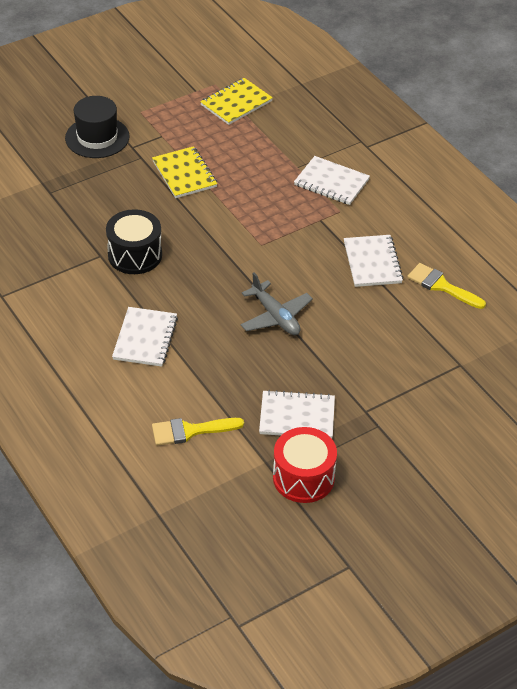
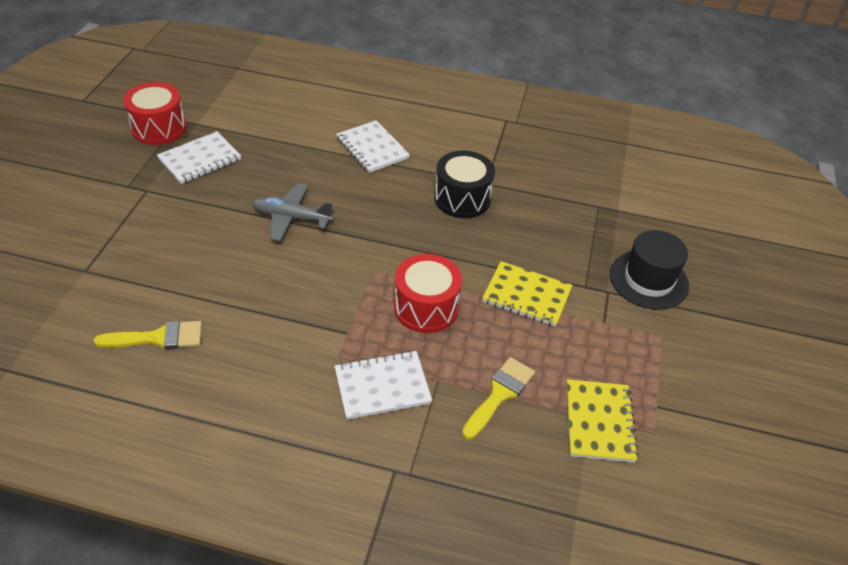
camera: 135 degrees right, 0 degrees up
(190, 431) = (269, 114): yellow brush -> yellow brush (499, 394)
(255, 204) = (426, 307): none -> red drum
(372, 262) = (251, 319): white notebook -> none

